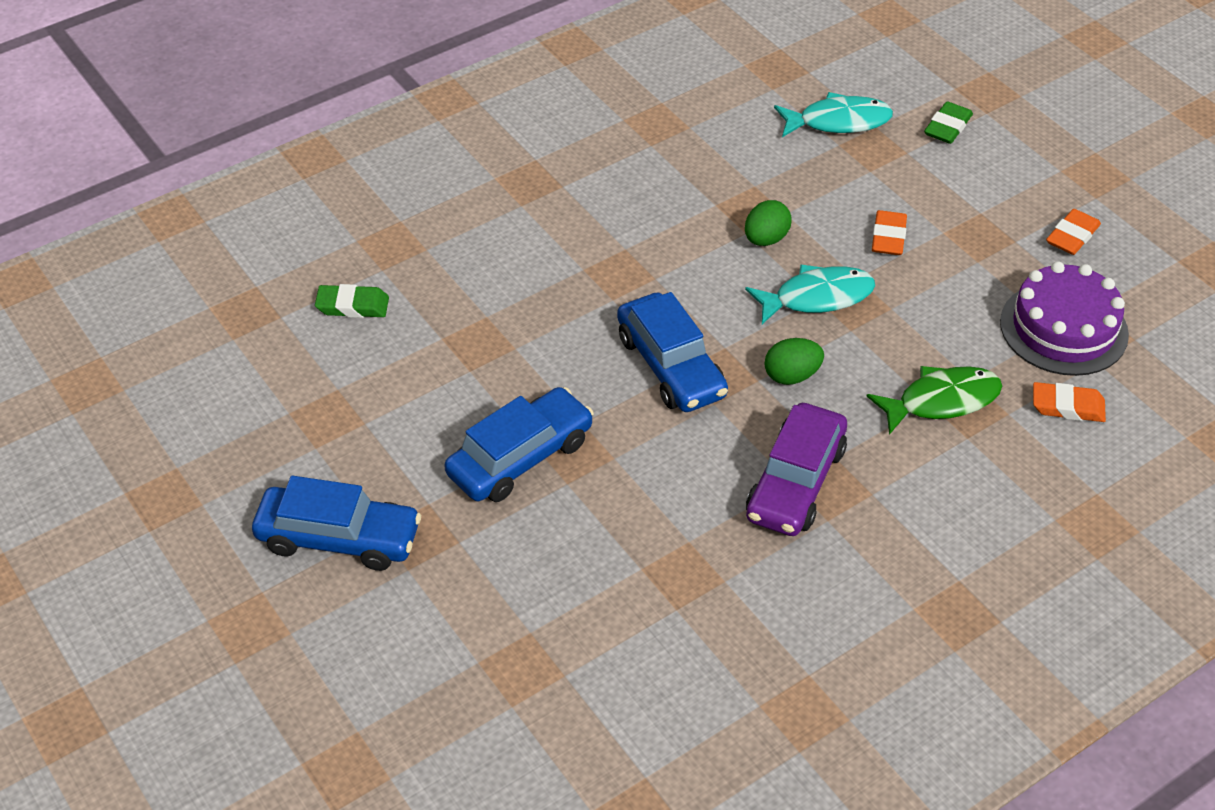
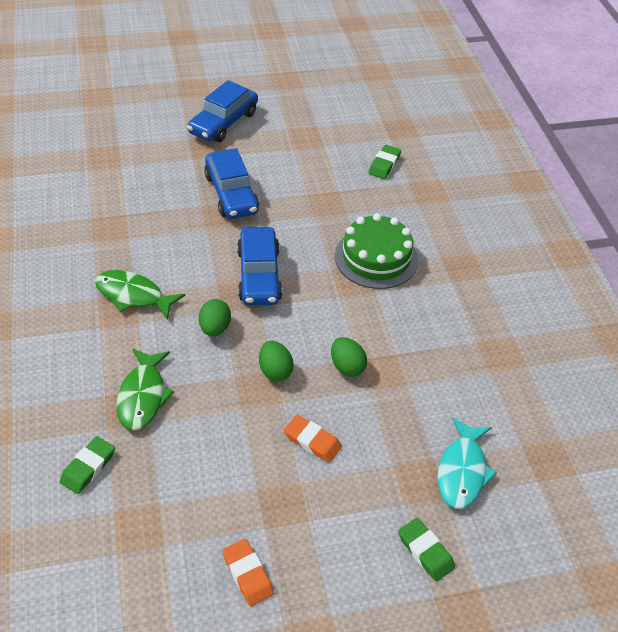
camera: 110 degrees right, 0 degrees up
(563, 262) = (376, 258): none -> green cake
(671, 366) = (259, 275): blue car -> blue car turned 90 degrees counterclockwise
(795, 482) = (133, 295): purple car -> green fish
(817, 297) = (275, 371): turquoise fish -> green egg
(1063, 328) = (157, 508): purple cake -> none
(1067, 406) = (88, 467): orange eraser -> green eraser

